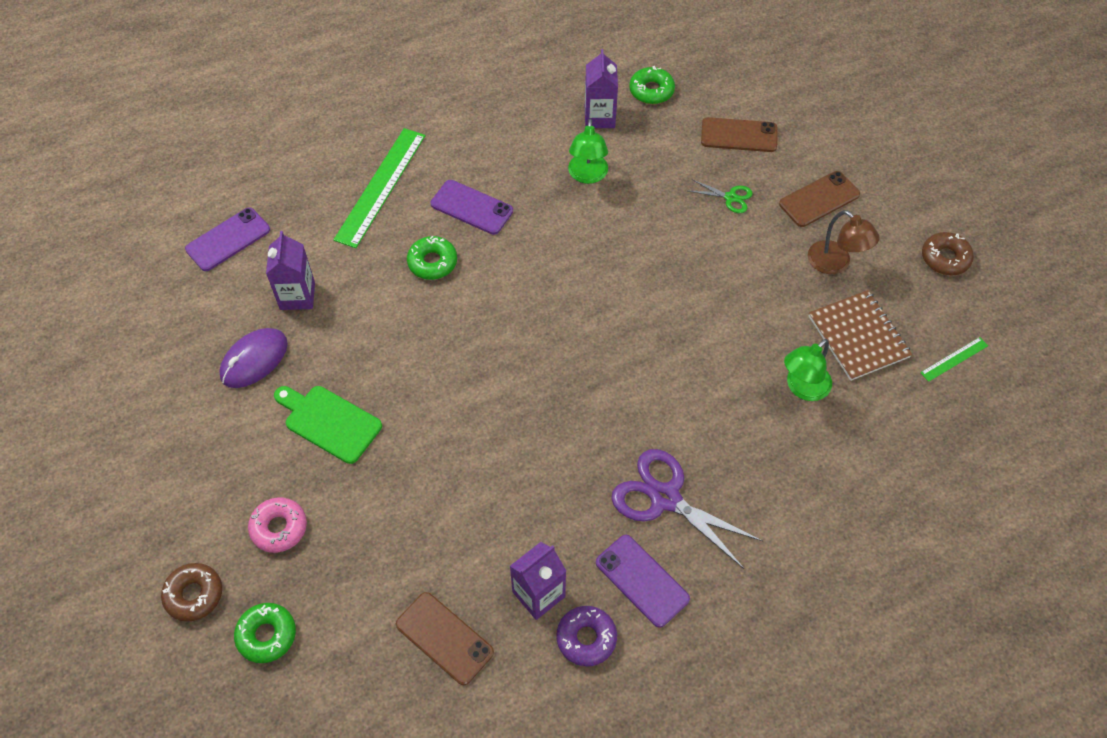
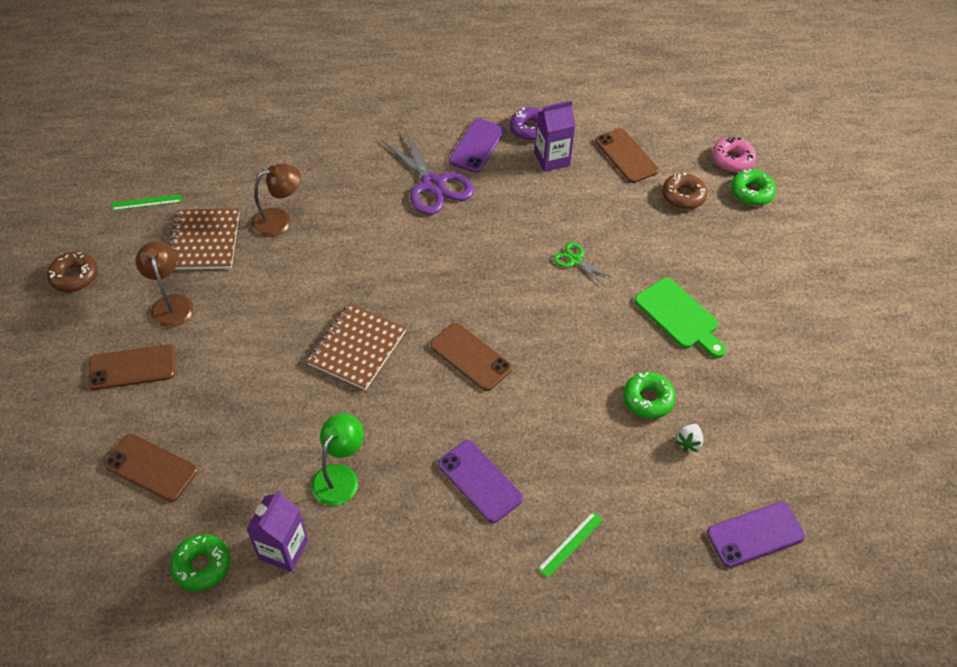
camera: 160 degrees left, 5 degrees down
(194, 595) = (804, 231): brown donut -> brown donut (683, 196)
(254, 360) = (740, 392): purple mouse -> none
(279, 528) = (734, 253): pink donut -> pink donut (732, 159)
(297, 296) = (688, 442): purple carton -> white strawberry
(380, 186) = (570, 544): green ruler -> green ruler, size x0.46
(432, 262) = (543, 432): green donut -> green donut (648, 399)
(526, 308) = (470, 357): none -> brown phone
(636, 281) = (357, 348): none -> brown notebook
(642, 580) = (477, 146): purple phone -> purple phone turned 45 degrees clockwise
(730, 197) = (213, 399): green scissors -> green scissors (575, 260)
(802, 388) = (279, 220): green lamp -> brown lamp

